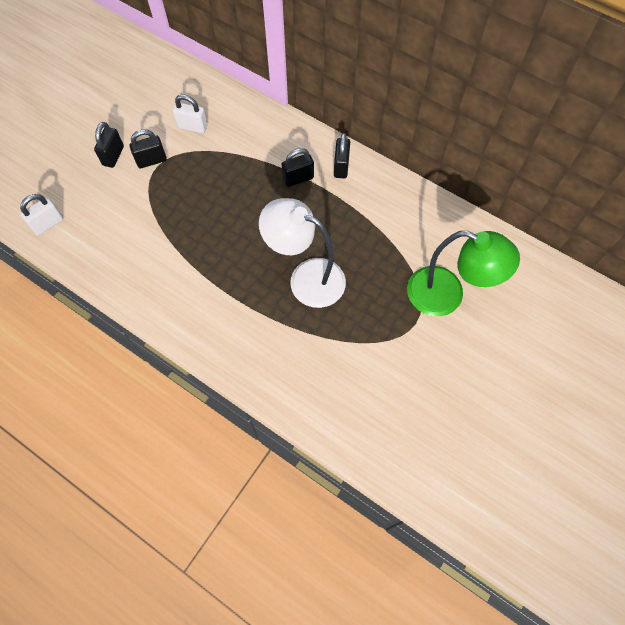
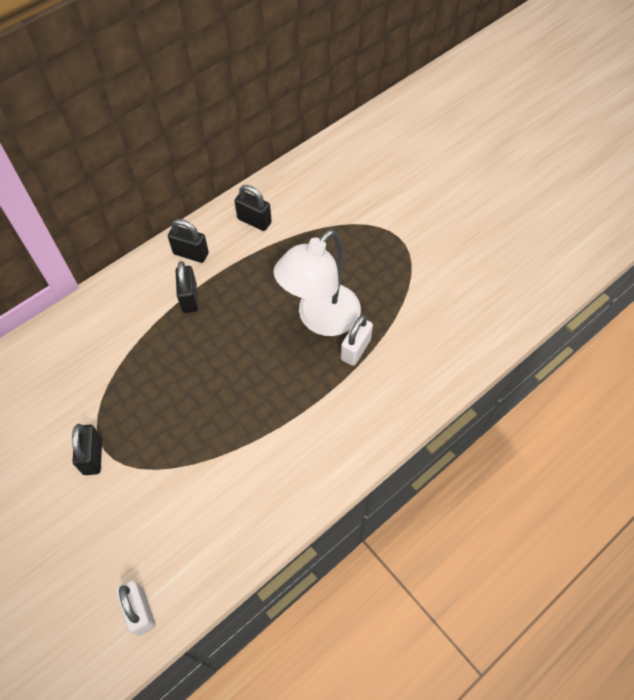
camera: 75 degrees left, 5 degrees down
(113, 156) = (63, 505): black padlock -> black padlock (254, 221)
(192, 127) = (61, 397): white padlock -> white padlock (355, 349)
(447, 296) = (376, 204): green lamp -> none

